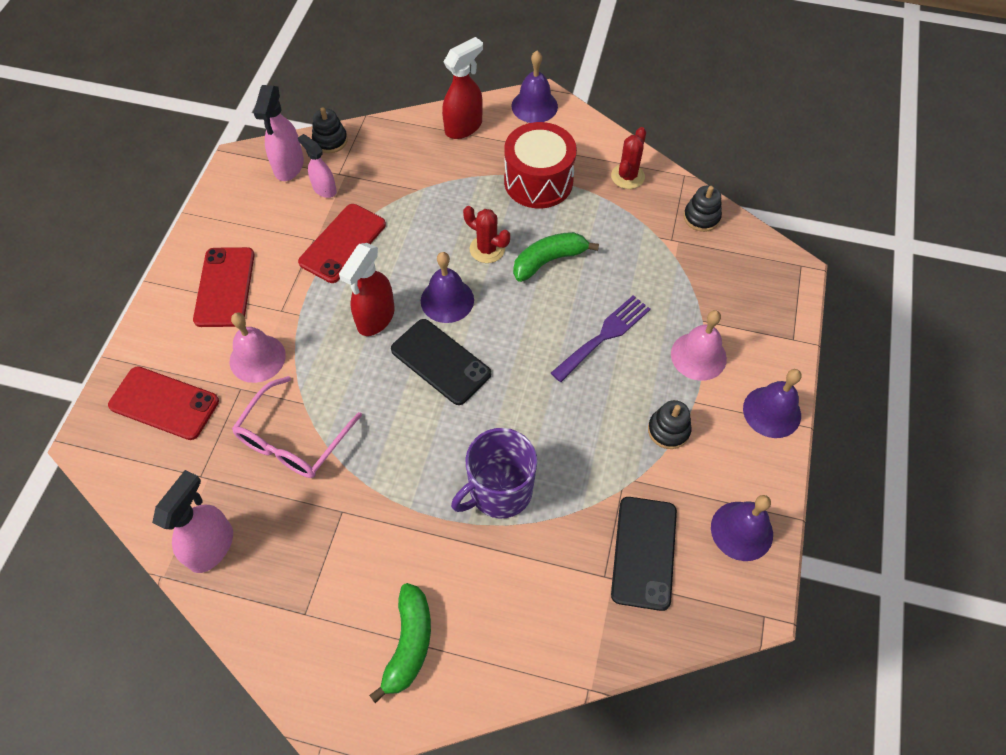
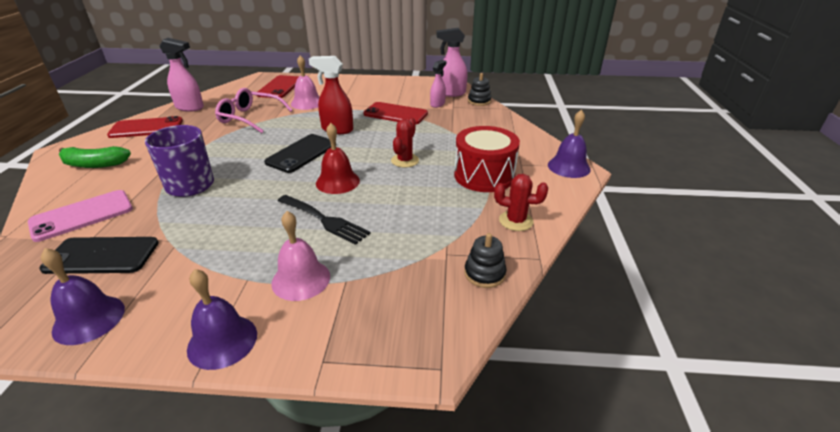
camera: 80 degrees right, 25 degrees down
(225, 287) = (355, 90): red phone -> red phone (146, 128)
(447, 300) = (354, 150): purple bell -> none
(464, 127) = (522, 140): red spray bottle -> none
(524, 321) = (337, 182): none -> red bell
(548, 261) = (400, 187): green banana -> none
(555, 607) = (82, 215): none -> pink phone
(604, 335) = (325, 220): purple fork -> black fork
(668, 430) = (218, 263): black stacking toy -> none

